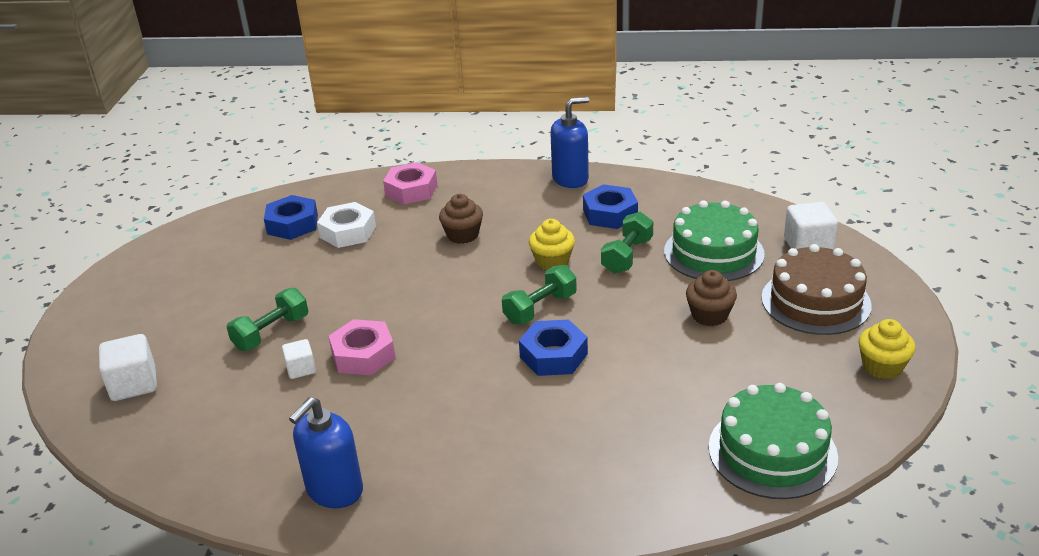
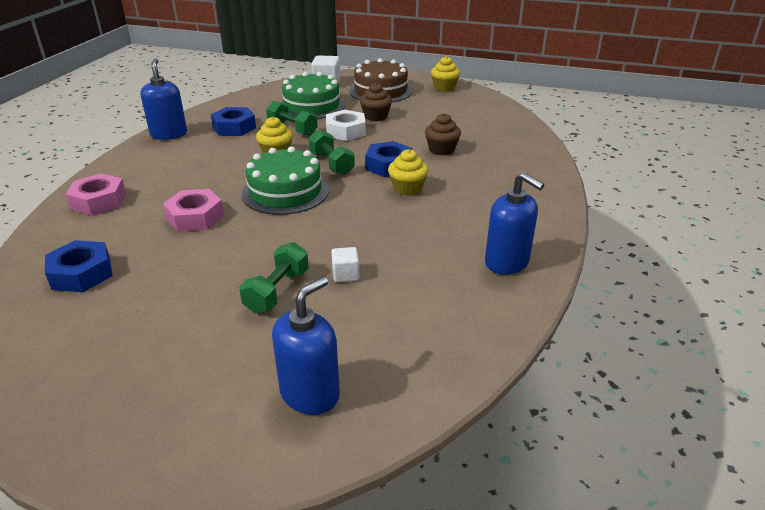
camera: 80 degrees left, 0 degrees up
(134, 384) = (310, 394): white cube -> blue soap dispenser
(271, 333) = (277, 291): green dumbbell -> green dumbbell turned 60 degrees clockwise
(348, 232) = (136, 239): white nut -> white nut (345, 131)
(363, 355) = (343, 241): pink nut -> pink nut (195, 217)
(463, 235) = (204, 183): brown cupcake -> brown cupcake (441, 150)
(494, 382) = (407, 188): none -> yellow cupcake
(772, 451) = (501, 120): green cake -> green cake (285, 192)

